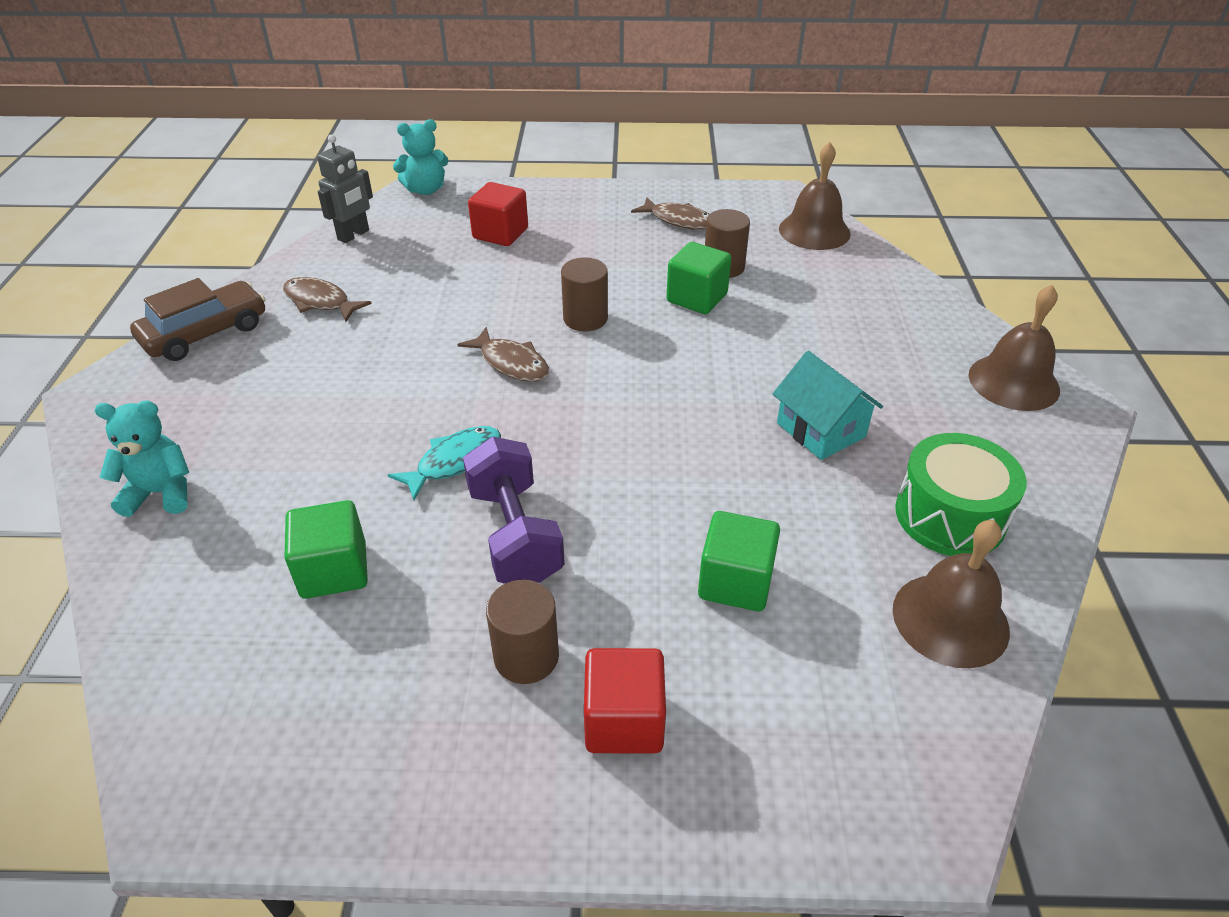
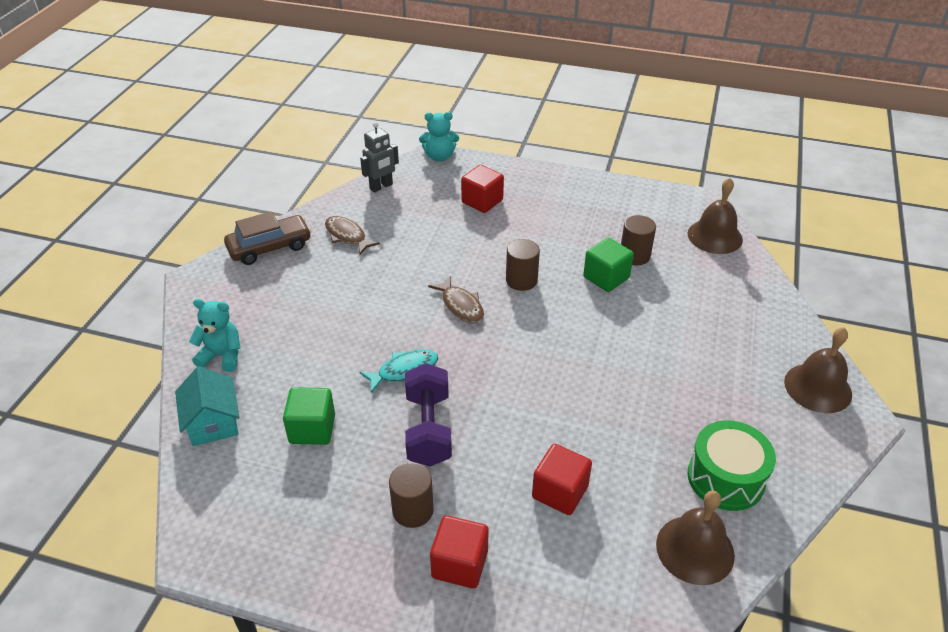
camera: 15 degrees right, 0 degrees up
(679, 220) = (615, 211): brown fish -> none
(735, 582) = (560, 492): green cube -> red cube
(820, 430) = (658, 396): turquoise house -> turquoise house (213, 422)

